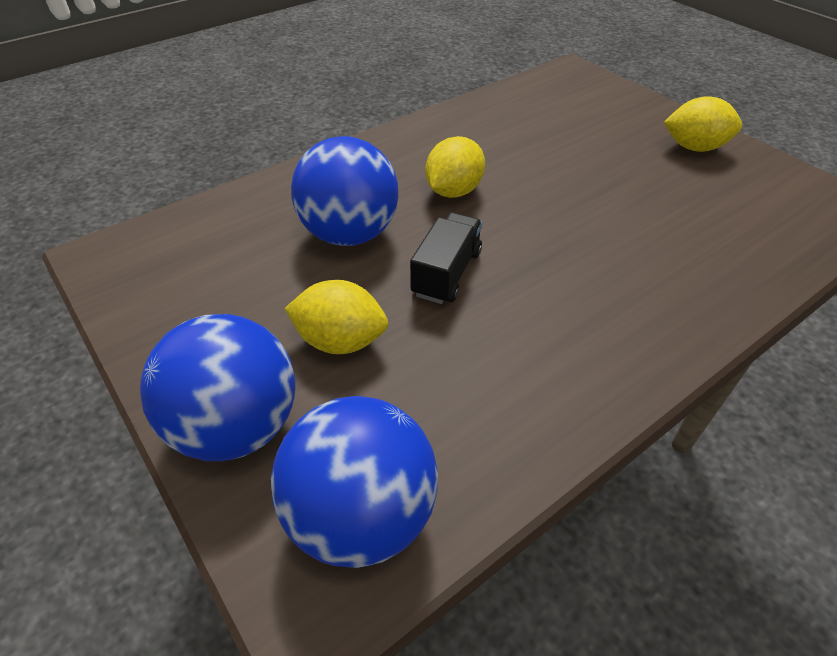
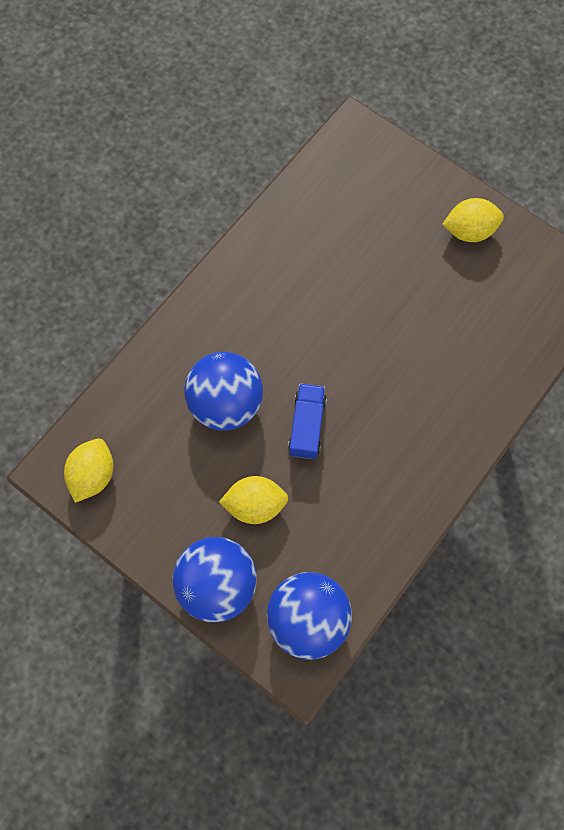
camera: 15 degrees left, 25 degrees up
(446, 273) = (307, 426): black truck -> blue truck
(453, 191) = (289, 335): yellow lemon -> yellow lemon (93, 474)

